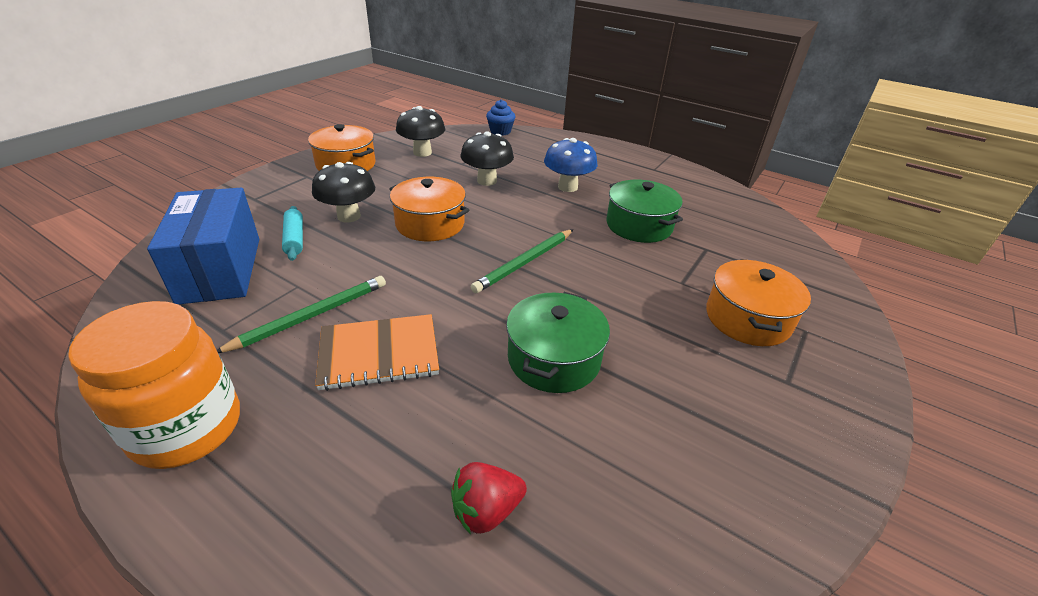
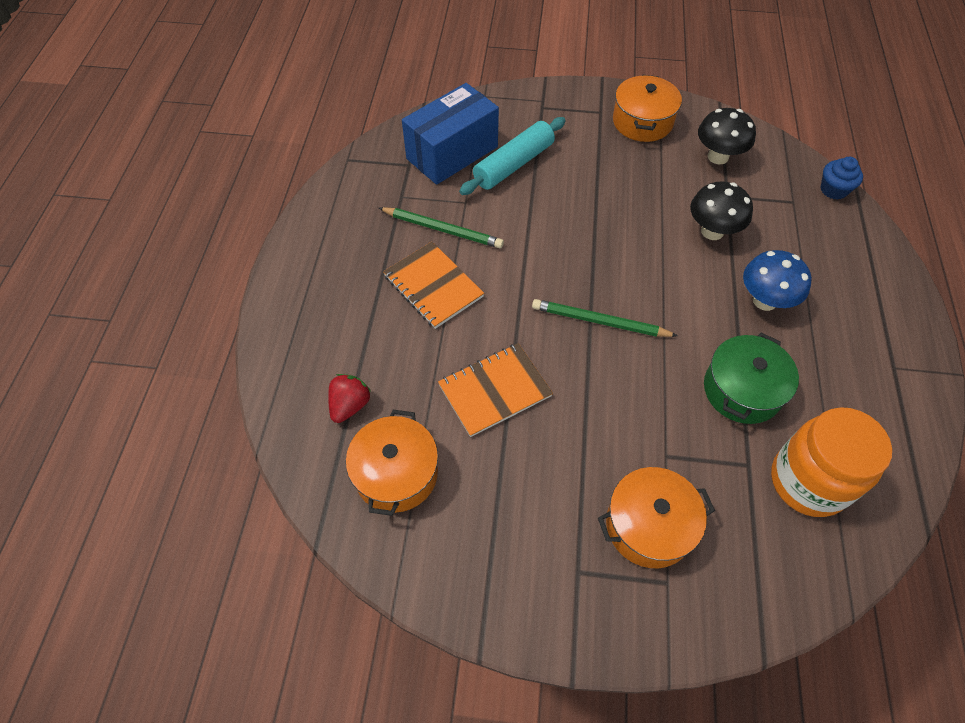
camera: 65 degrees right, 20 degrees up
(187, 428) = (327, 237): orange jar -> orange jar (808, 482)
(294, 239) = (513, 164): turquoise rolling pin -> turquoise rolling pin, size x1.69
(349, 216) = (567, 174): black mushroom -> none
(430, 224) = (602, 230): orange pot -> orange pot (396, 473)
(486, 510) = (350, 405): red strawberry -> red strawberry turned 75 degrees clockwise
(554, 359) = (494, 390): green pot -> orange notebook

